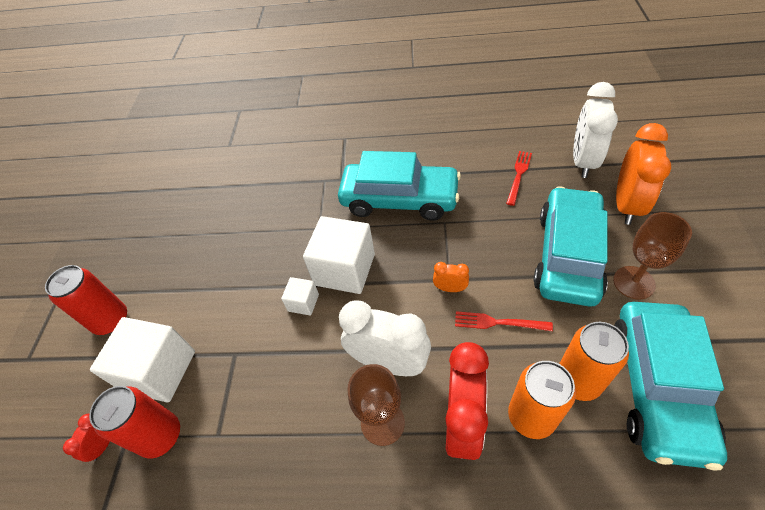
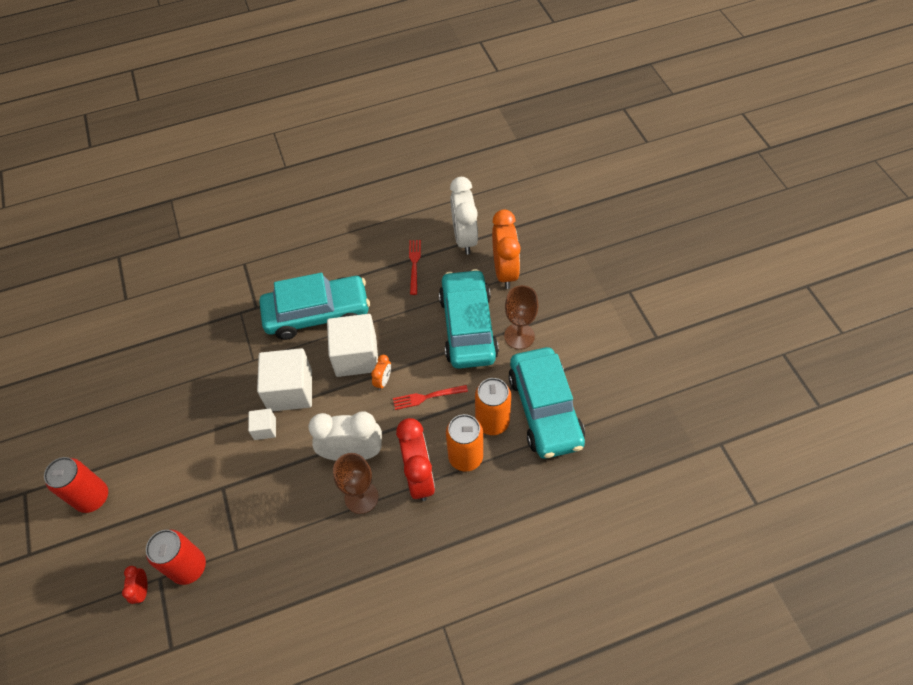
camera: 25 degrees left, 5 degrees up
(159, 371) = (162, 522): white cube -> white cube (356, 356)
(450, 288) = (383, 381): orange clock -> orange clock turned 120 degrees clockwise

